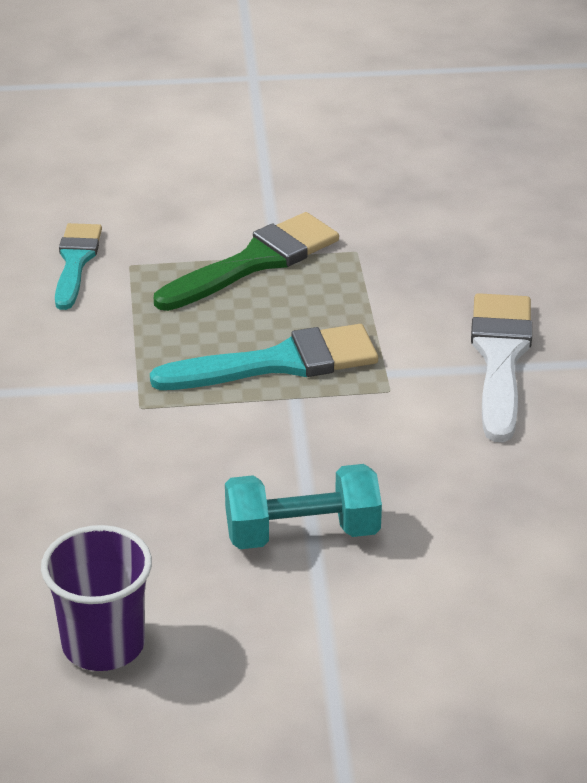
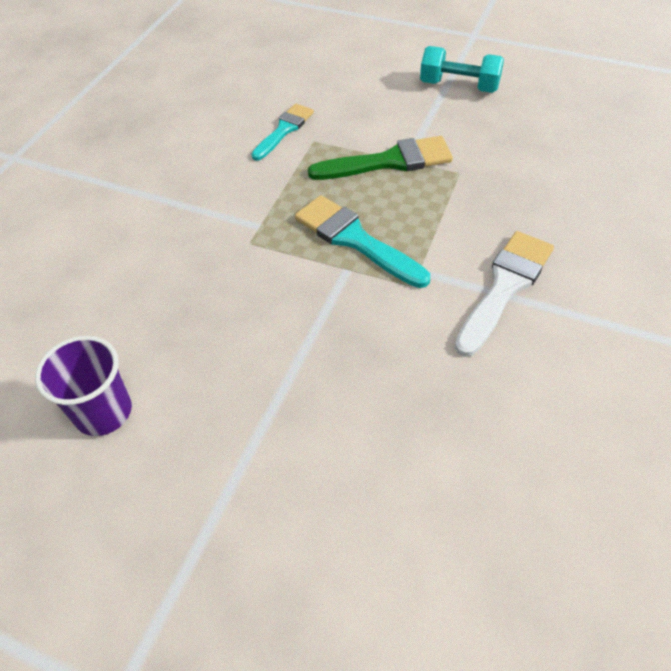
camera: 30 degrees right, 15 degrees up
(279, 363) = (355, 239): turquoise brush -> turquoise brush turned 150 degrees counterclockwise
(302, 533) = (280, 377): turquoise dumbbell -> turquoise dumbbell (459, 86)

